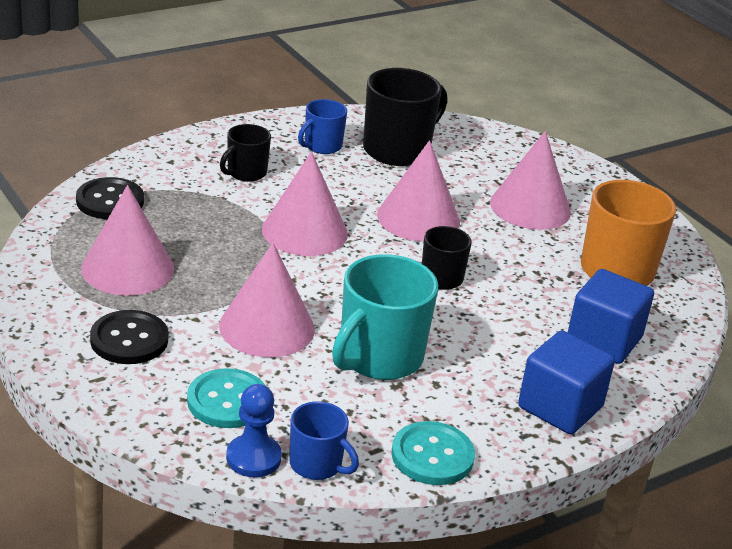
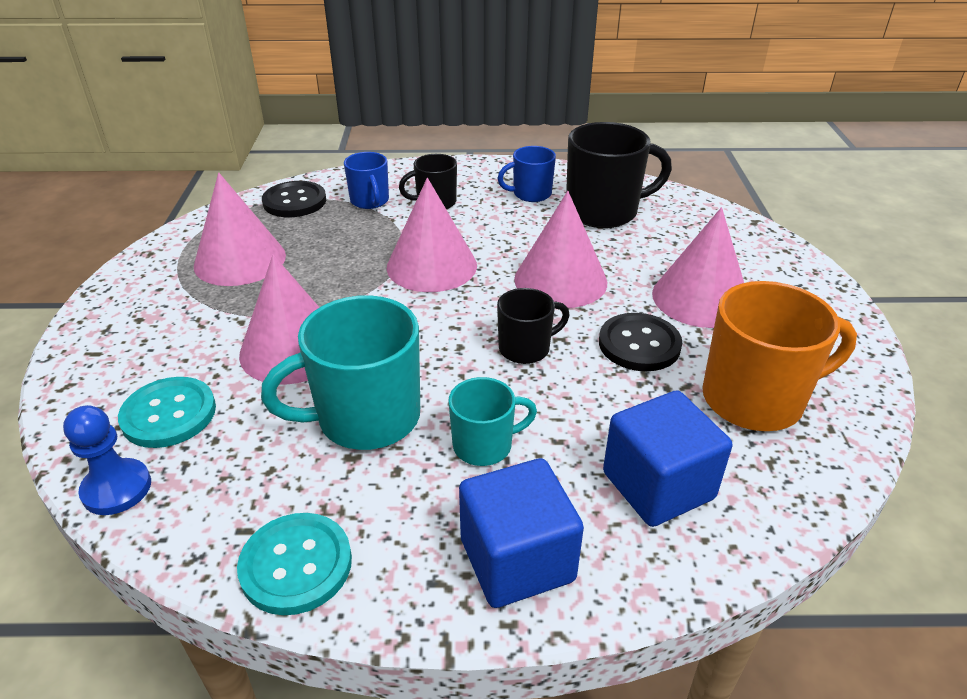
camera: 35 degrees right, 5 degrees up
(129, 340) = (162, 324): black button -> black button (639, 344)
(317, 465) = (165, 523): blue mug -> blue mug (370, 201)
(478, 350) = (484, 445): none -> turquoise mug

